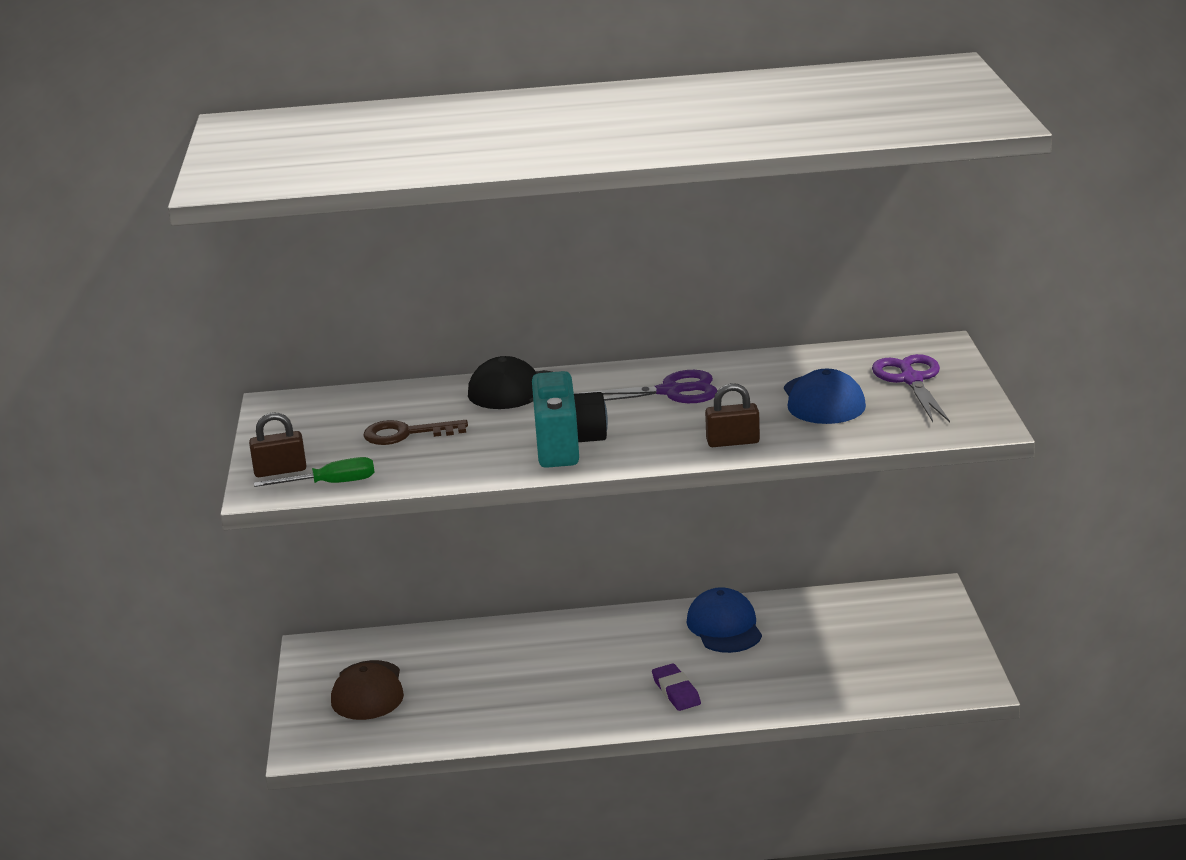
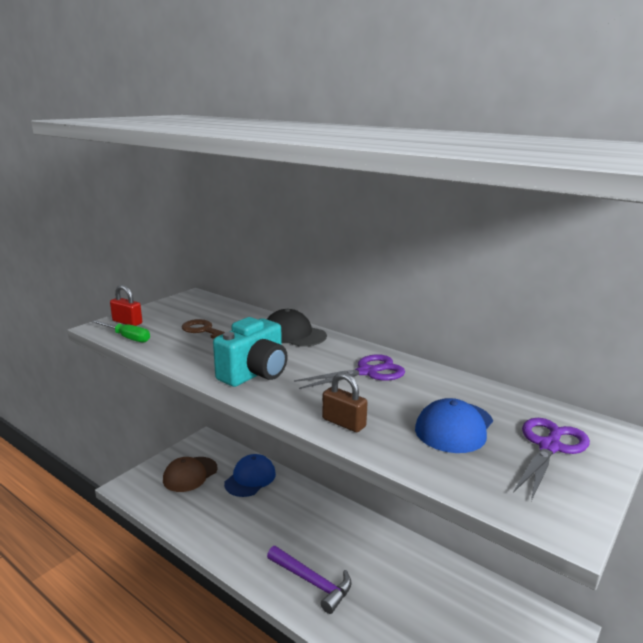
camera: 40 degrees right, 5 degrees down
(280, 470) = (127, 322): brown padlock -> red padlock
(670, 391) = (367, 372): purple scissors -> purple scissors turned 60 degrees counterclockwise
(676, 691) = (312, 582): purple eraser -> purple hammer
(724, 626) = (393, 557): blue cap -> blue cap (250, 478)

